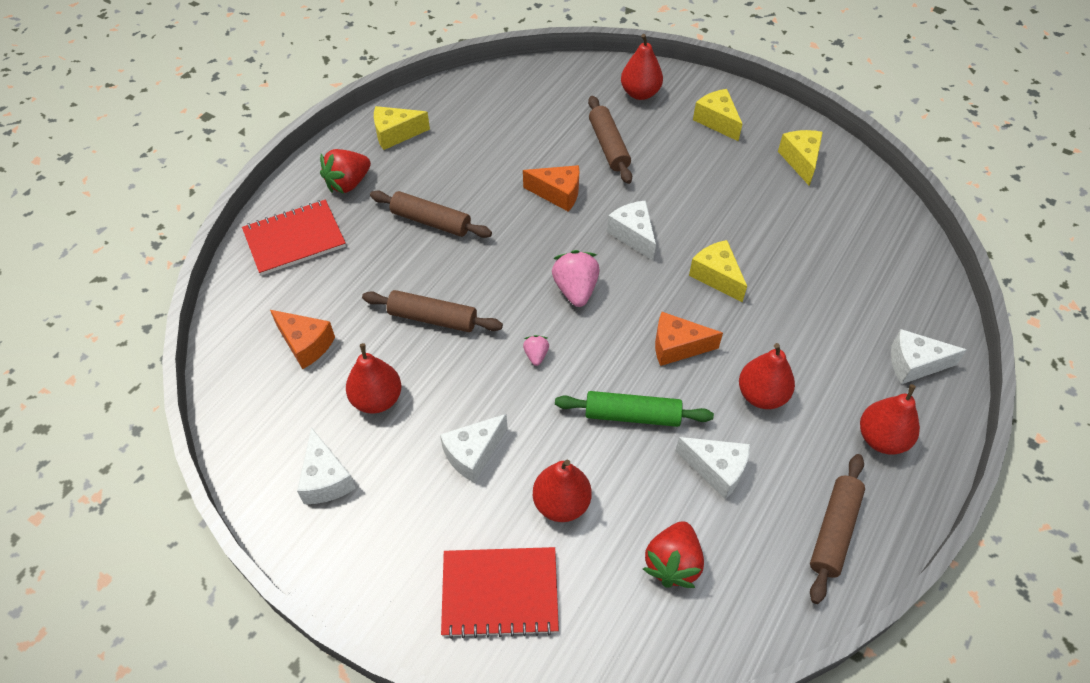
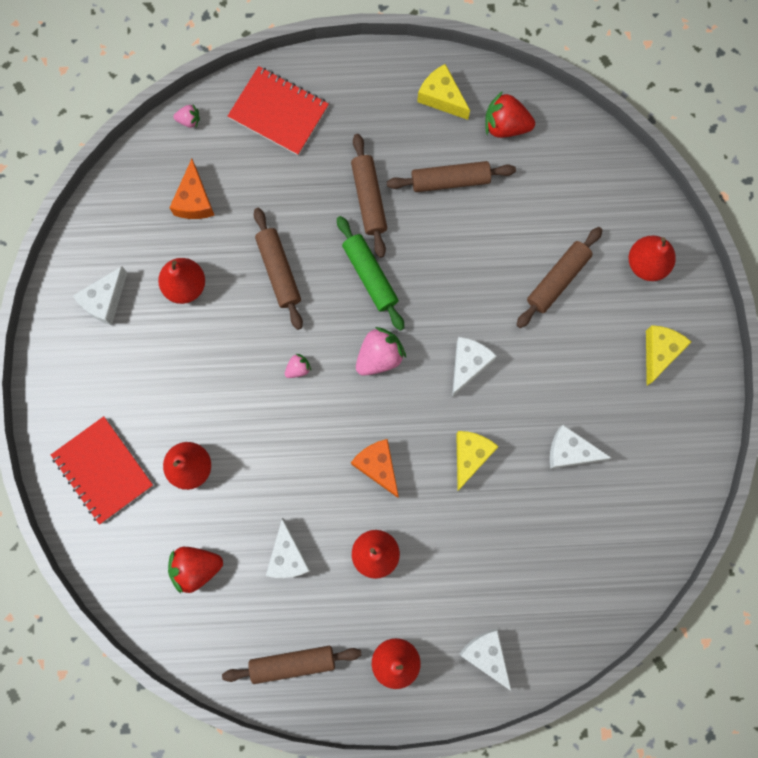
camera: 55 degrees right, 25 degrees up
(230, 306) = (189, 120): none -> pink strawberry
(348, 183) = (361, 104): red strawberry -> red strawberry (505, 125)
(467, 164) = (450, 180): none -> brown rolling pin
(473, 454) = (188, 382): white cheese -> white cheese (570, 451)
(558, 194) = (470, 275): orange cheese -> none
(632, 415) = (293, 471): green rolling pin -> green rolling pin (370, 275)
(800, 161) = (660, 453): yellow cheese -> none

